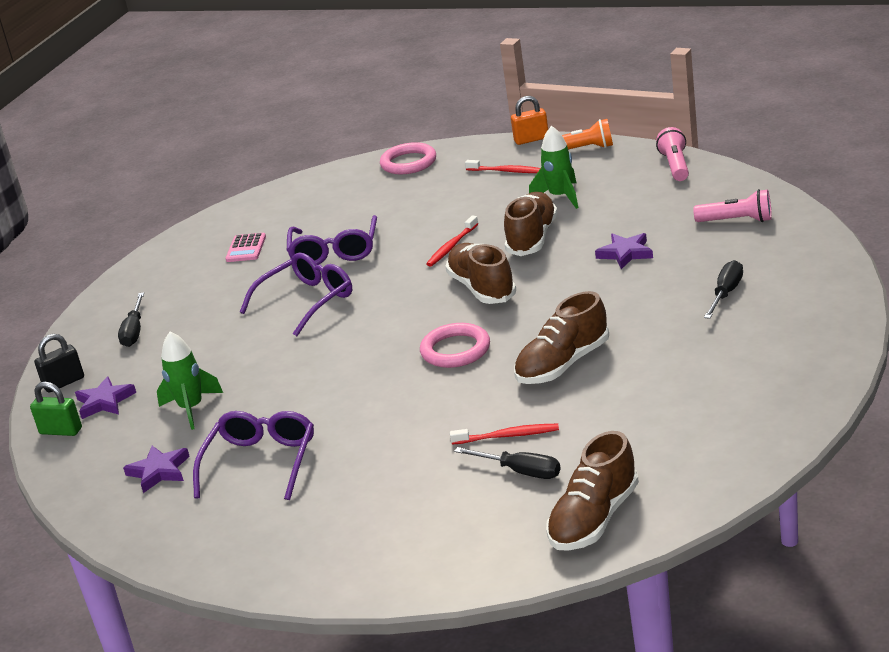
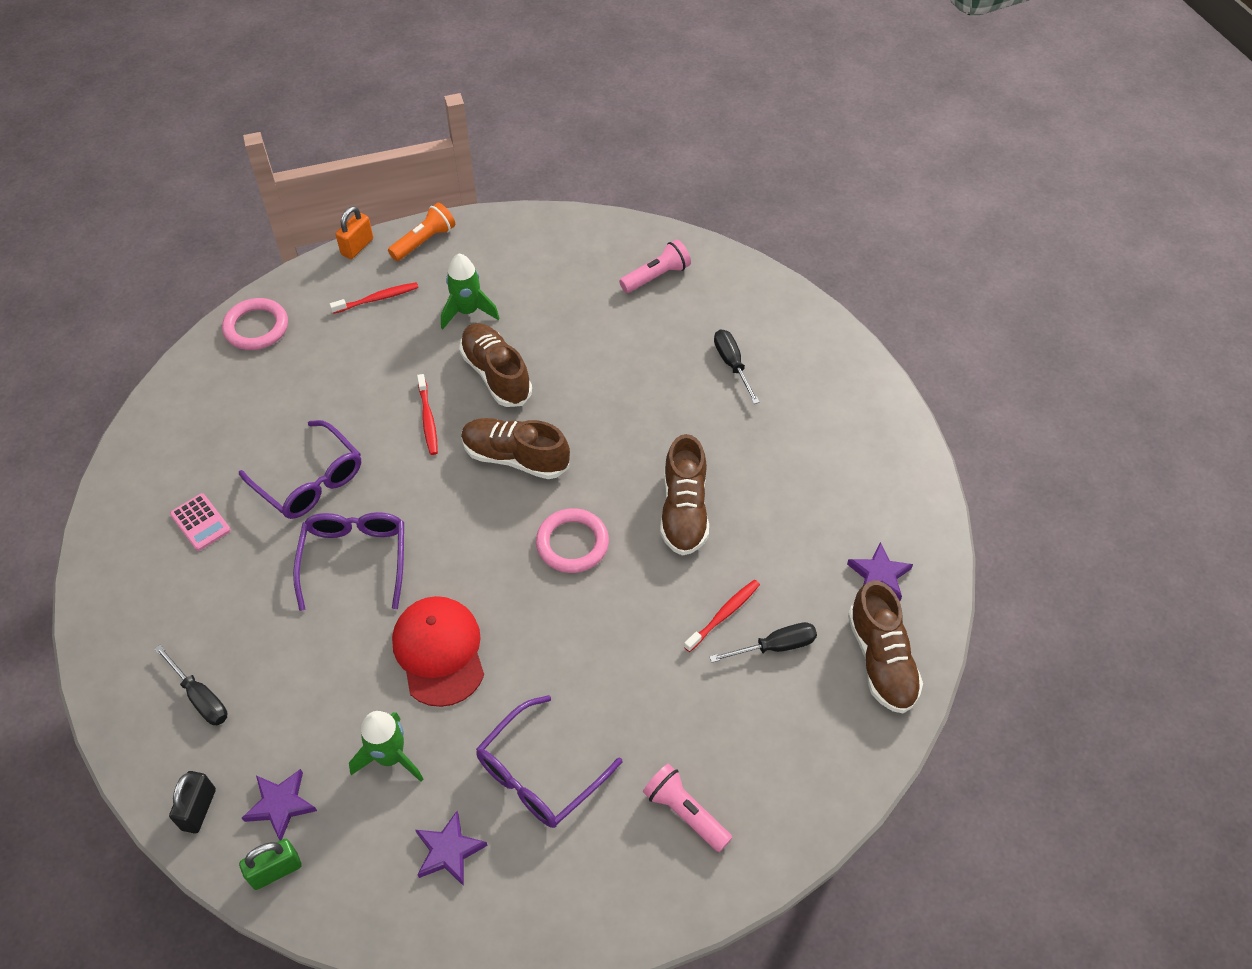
camera: 50 degrees left, 25 degrees up
(261, 461) = (538, 775): purple glasses -> purple glasses turned 105 degrees counterclockwise
(291, 370) = (439, 652): none -> red cap
(625, 253) = (601, 356): purple star -> purple star (879, 575)
(675, 166) = (535, 230): pink flashlight -> pink flashlight (685, 812)

